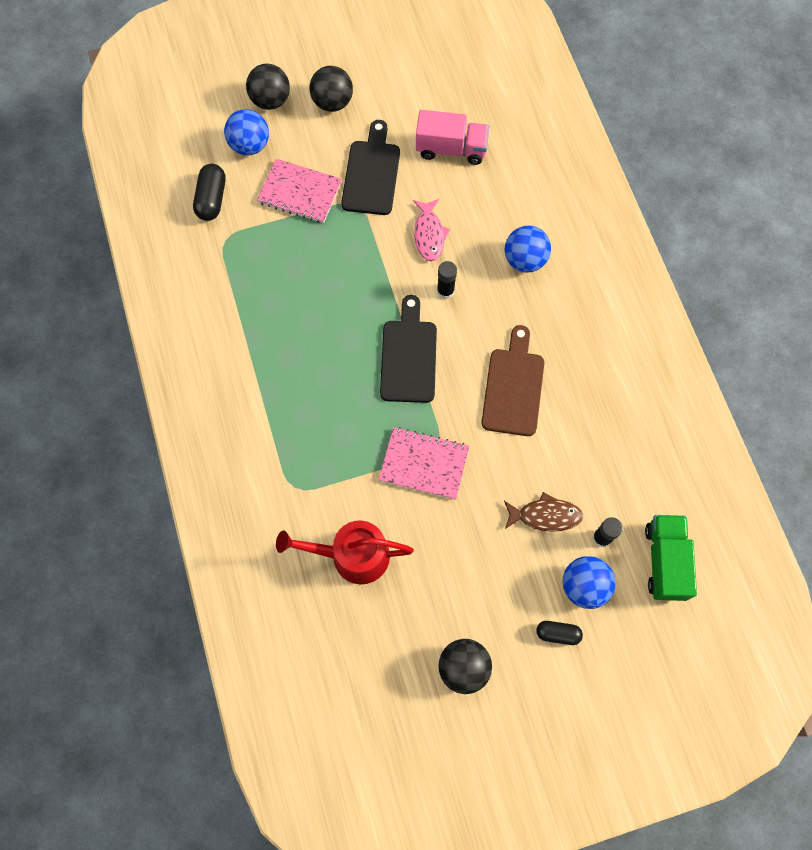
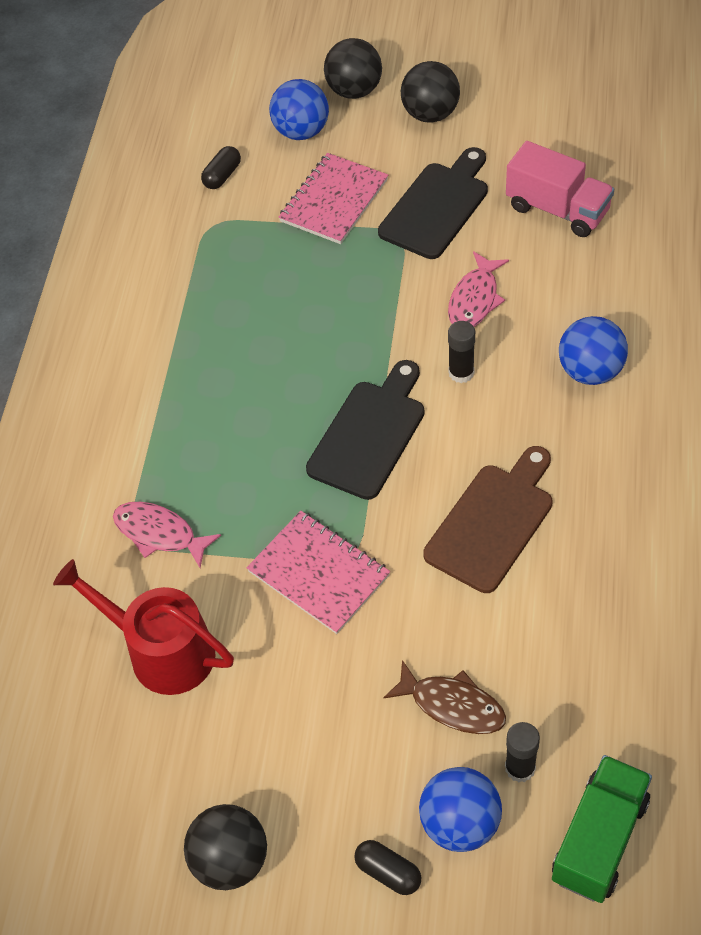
camera: 30 degrees right, 15 degrees down
(212, 199) = (222, 176): black capsule -> black capsule, size x0.65
(300, 192) = (334, 201): pink notebook -> pink notebook turned 75 degrees clockwise
(308, 478) = (159, 533): none -> pink fish

